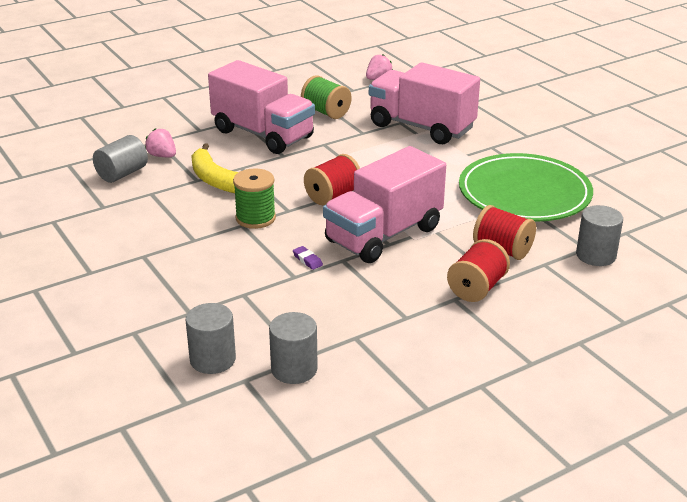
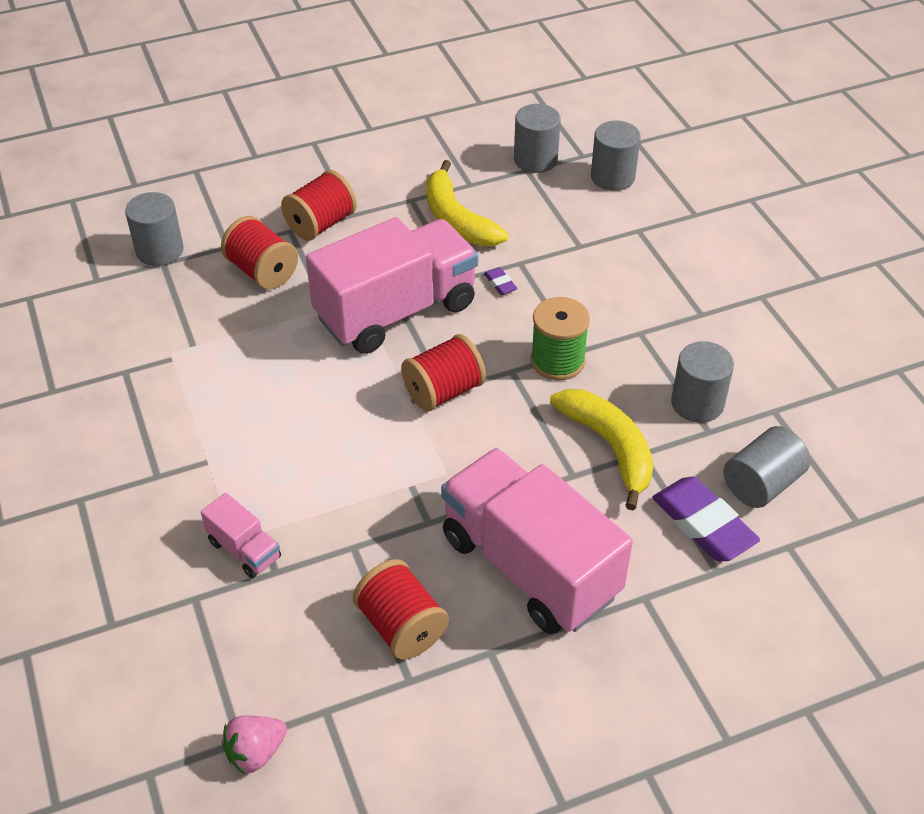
camera: 170 degrees left, 15 degrees up
(156, 205) = (697, 403): none -> grey cylinder
(162, 156) = (703, 524): pink strawberry -> purple eraser
(326, 112) = (401, 626): green spool -> red spool
(357, 304) = (457, 219): none -> yellow banana
(421, 127) = (244, 549): pink truck -> pink truck, size x0.43
(524, 193) = (174, 363): green plate -> none

